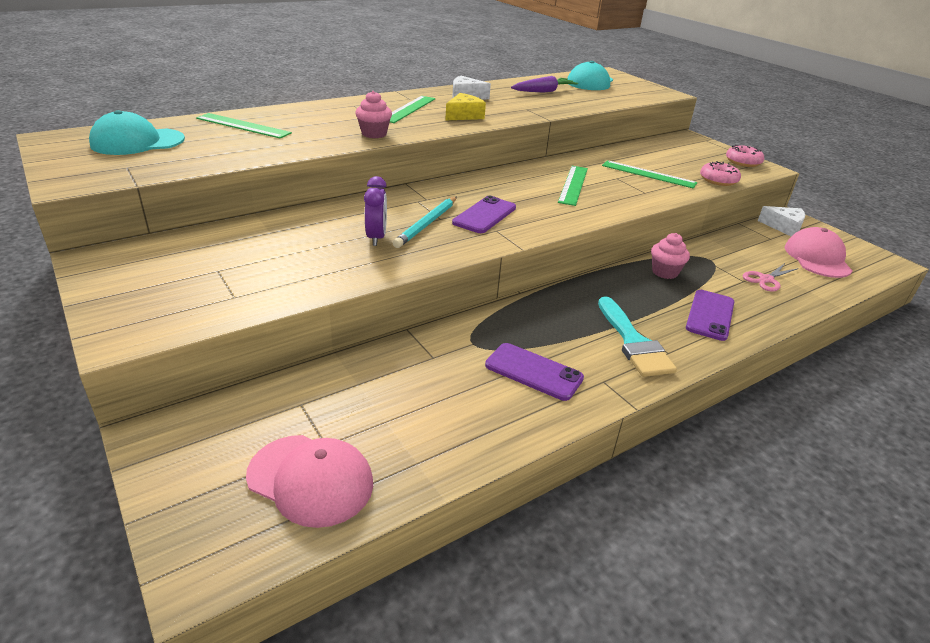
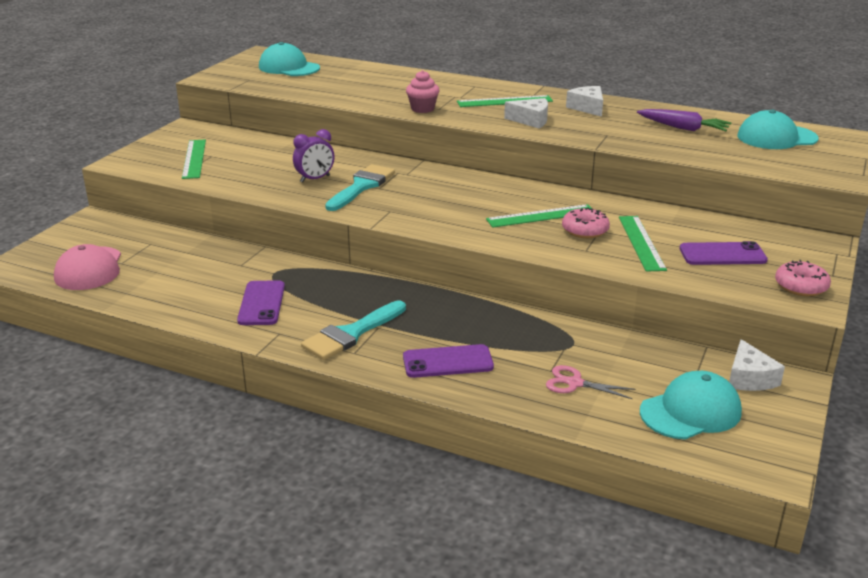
camera: 60 degrees right, 5 degrees down
(243, 126) = (364, 76): green ruler -> green ruler (194, 159)
(427, 224) = (362, 186): turquoise pencil -> turquoise brush
(464, 115) = (531, 120): yellow cheese -> white cheese
(484, 215) = (410, 200): purple phone -> purple phone (722, 254)
(664, 272) = (504, 324): pink cupcake -> none
(718, 180) = (701, 281): pink donut -> pink donut (585, 230)
(817, 258) = (690, 411): pink cap -> turquoise cap

